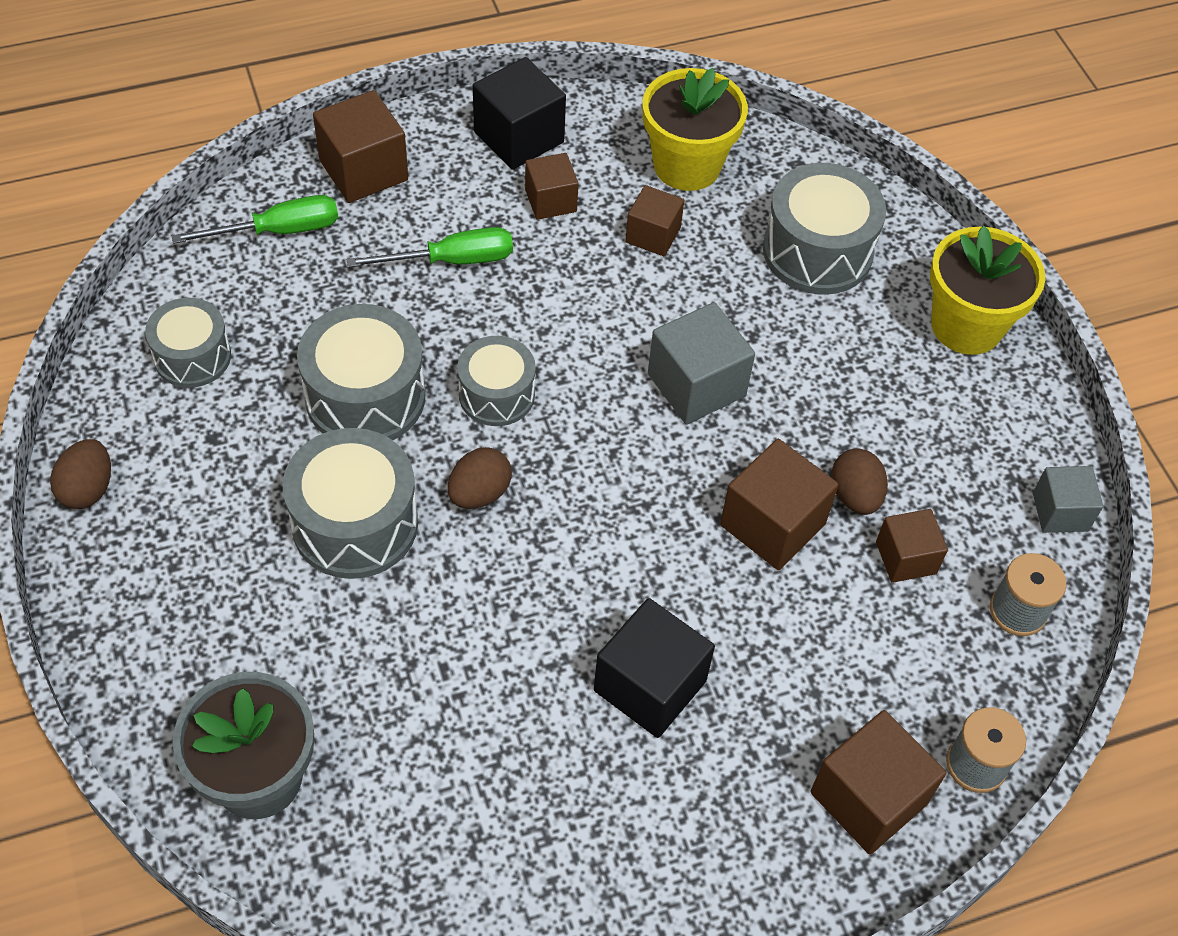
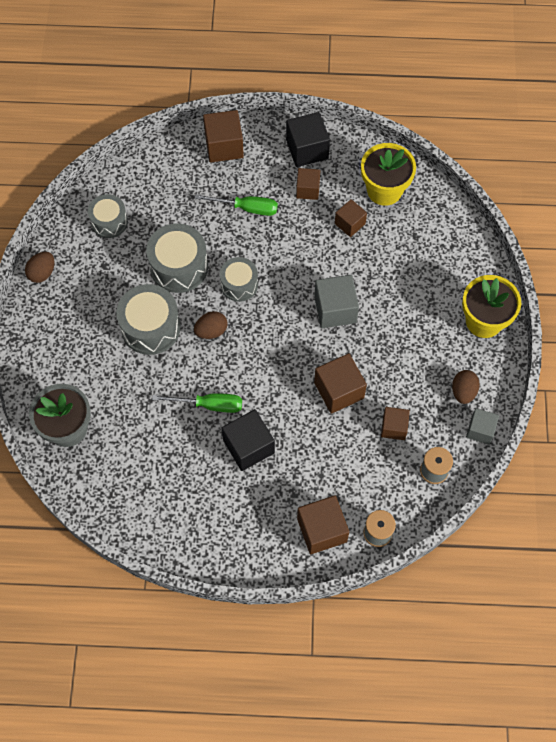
camera: 25 degrees right, 10 degrees up
(278, 231) = (171, 167): green screwdriver -> green screwdriver (209, 405)
(817, 251) = (428, 257): grey drum -> none
(855, 496) = (384, 389): brown egg -> brown egg (463, 391)

